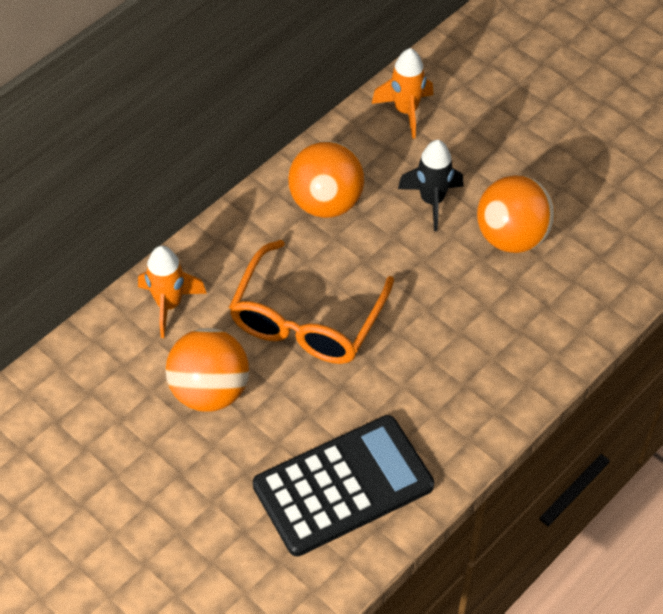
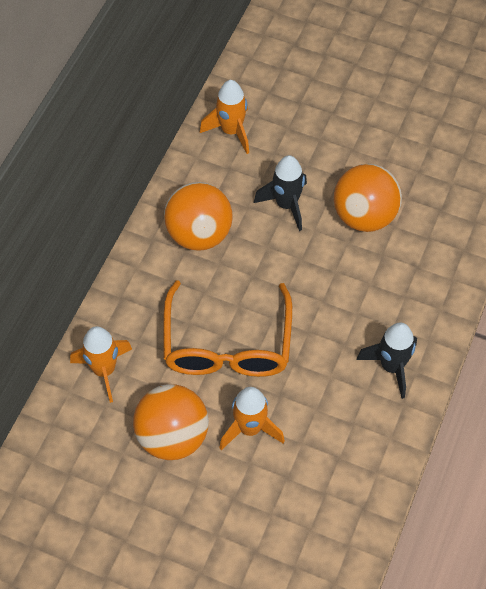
camera: 20 degrees left, 5 degrees up
(293, 409) = (250, 428): none -> orange rocket
(343, 486) = (320, 482): black calculator -> none
(472, 397) = (391, 366): none -> black rocket

